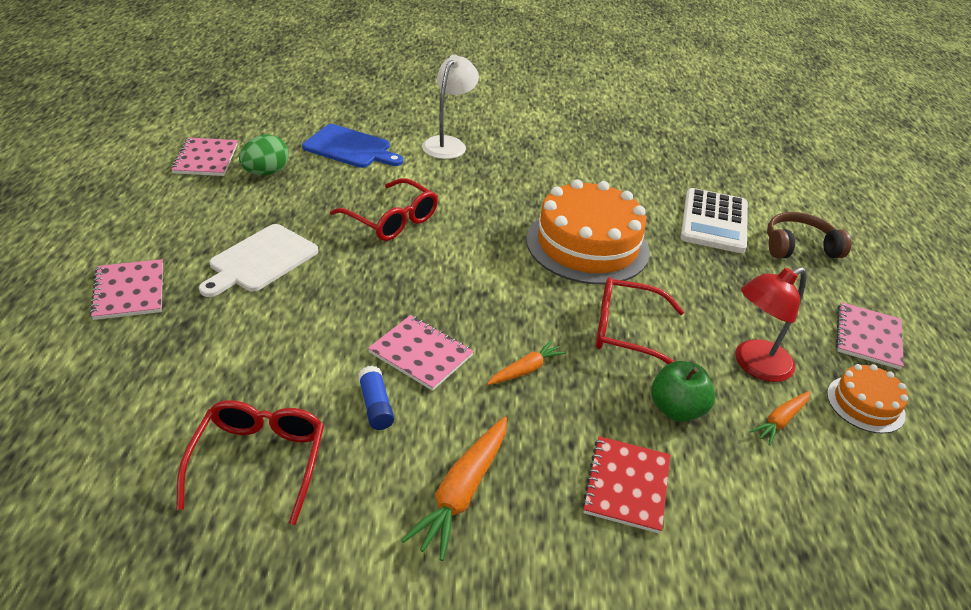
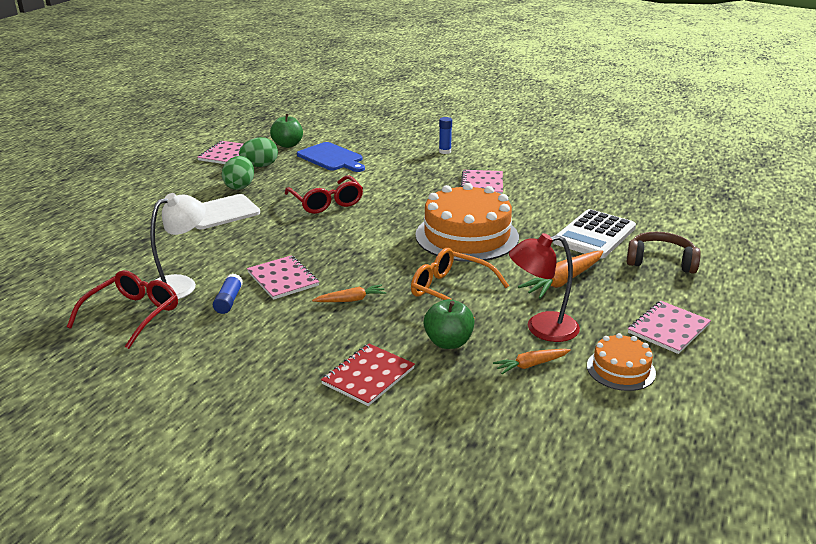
camera: 25 degrees right, 10 degrees down
(129, 291) = (123, 218): pink notebook -> pink notebook (482, 184)
(261, 210) = (240, 186): none -> green egg
(279, 133) = (287, 145): none -> green apple
(448, 144) = (409, 162): white lamp -> white lamp (181, 284)
(462, 492) = (247, 356): orange carrot -> orange carrot (563, 281)
(478, 122) = (445, 151): none -> blue glue stick
(626, 331) = (450, 291): red glasses -> orange glasses

